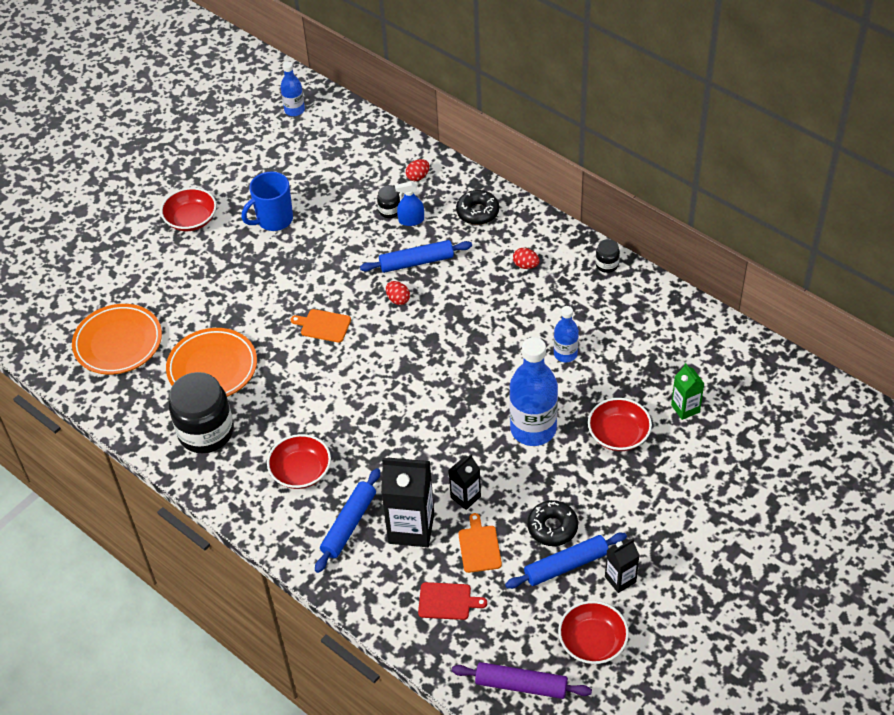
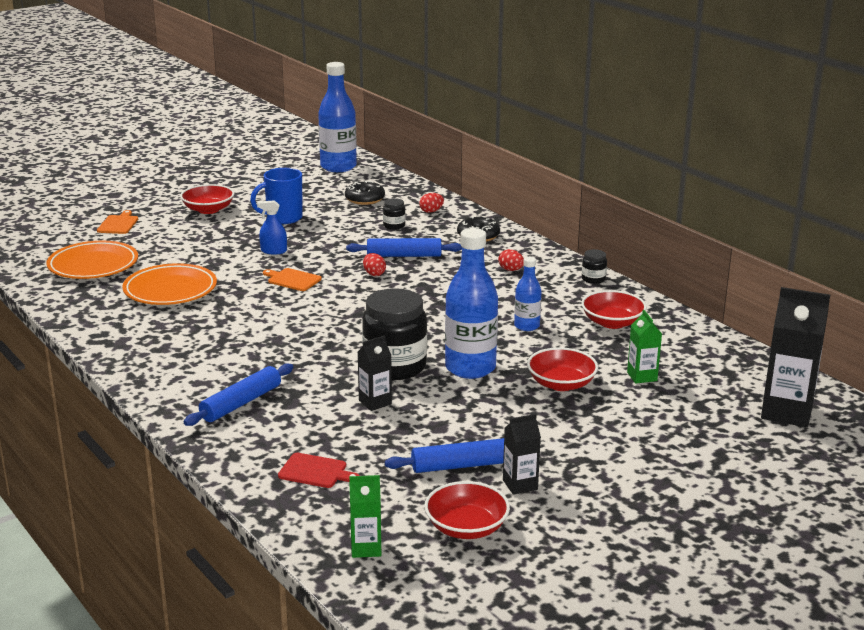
camera: 10 degrees right, 25 degrees down
(206, 432) = (137, 326): black jar -> black jar (395, 367)
(294, 110) = (338, 167): blue bottle -> blue bottle, size x1.87
(301, 471) = (214, 362): red bowl -> red bowl (612, 322)
(411, 220) = (412, 233): blue spray bottle -> blue spray bottle (273, 251)
(411, 528) = (305, 415): black carton -> black carton (786, 412)
(479, 547) = (372, 438): orange cutting board -> orange cutting board (118, 224)
(521, 685) = (366, 548): purple rolling pin -> green carton
(552, 527) = (459, 436): black donut -> black donut (364, 199)

